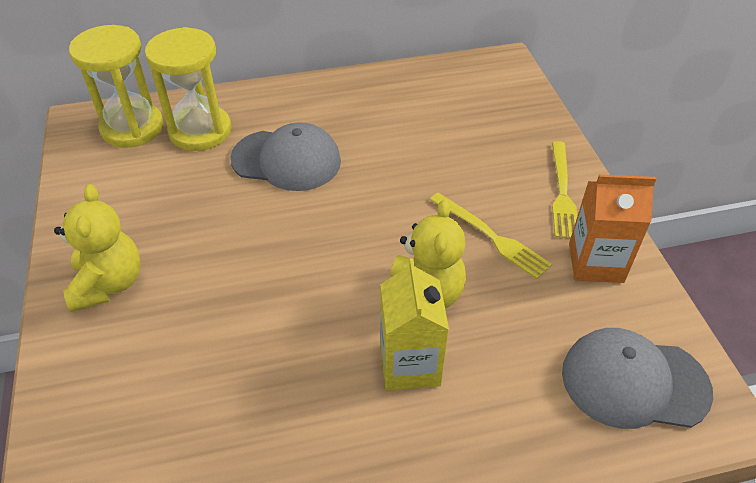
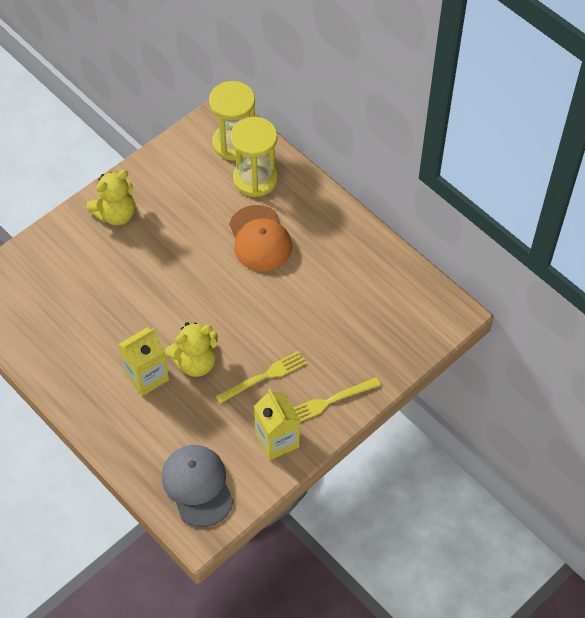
camera: 60 degrees right, 10 degrees up
(286, 160) = (260, 239): grey cap -> orange cap
(491, 236) = (264, 377): yellow fork -> yellow fork turned 135 degrees counterclockwise
(595, 263) = (277, 440): orange carton -> yellow carton

